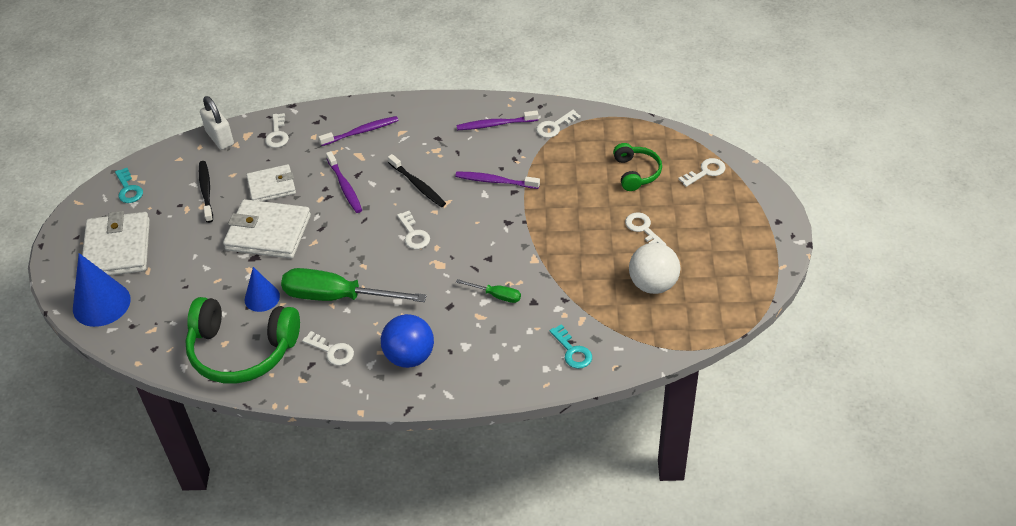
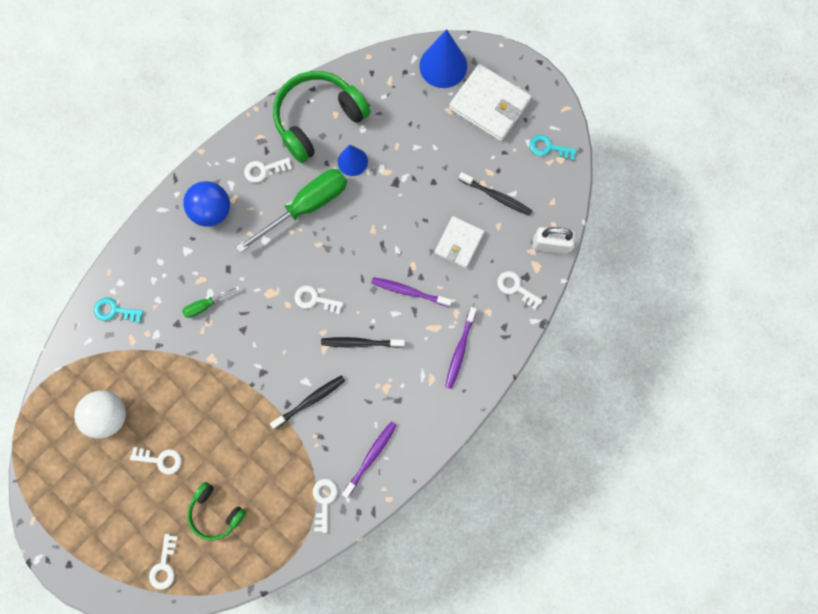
camera: 130 degrees right, 30 degrees up
(268, 232) = (411, 207): white wallet -> none
(495, 181) = (310, 401): purple toothbrush -> black toothbrush

